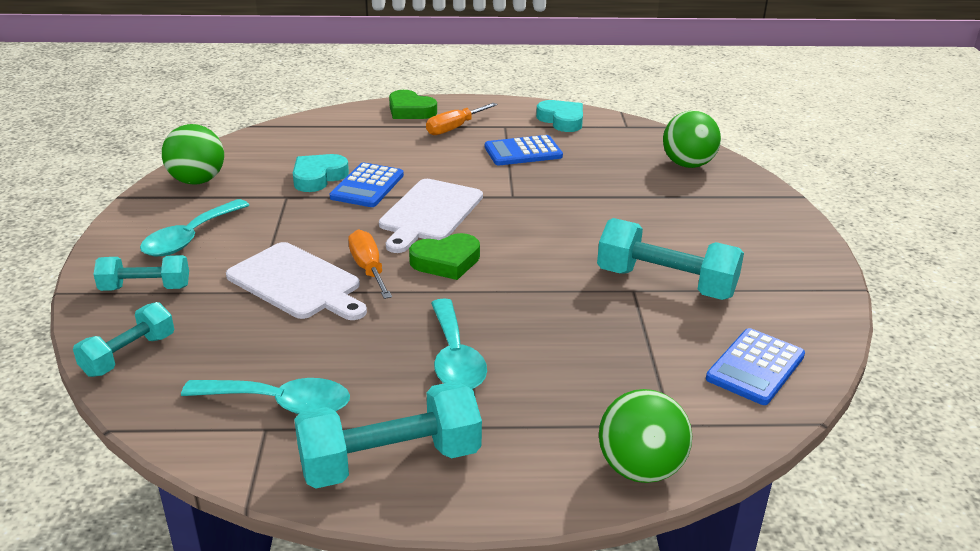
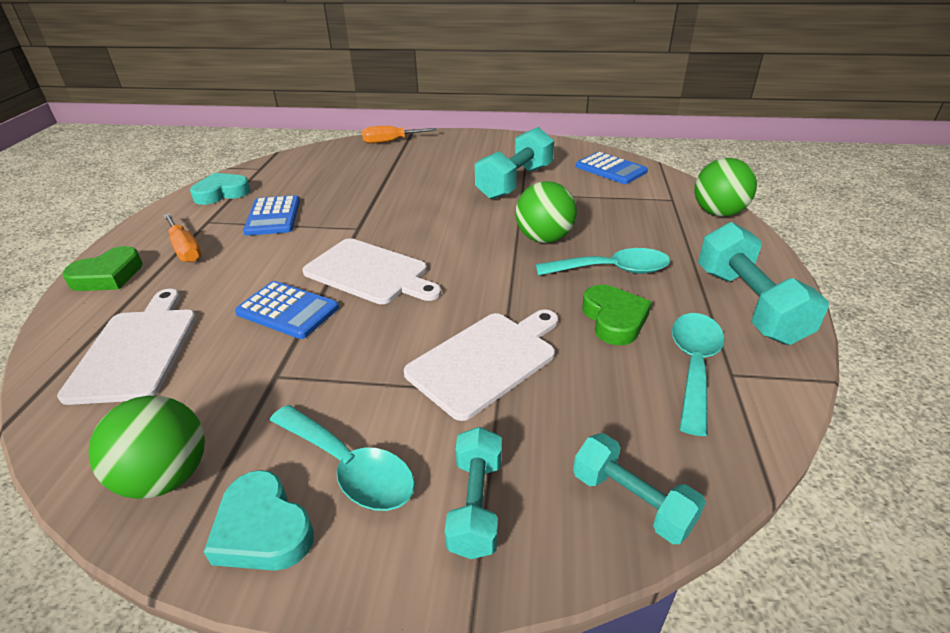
camera: 80 degrees left, 5 degrees up
(318, 143) = (137, 350): none -> white cutting board
(318, 177) = (239, 348): turquoise heart -> turquoise heart (263, 529)
(368, 269) = (467, 312): orange screwdriver -> orange screwdriver (390, 141)
(446, 262) = (464, 267): green heart -> green heart (614, 319)
(688, 164) = (346, 155): green ball -> green ball (544, 239)

